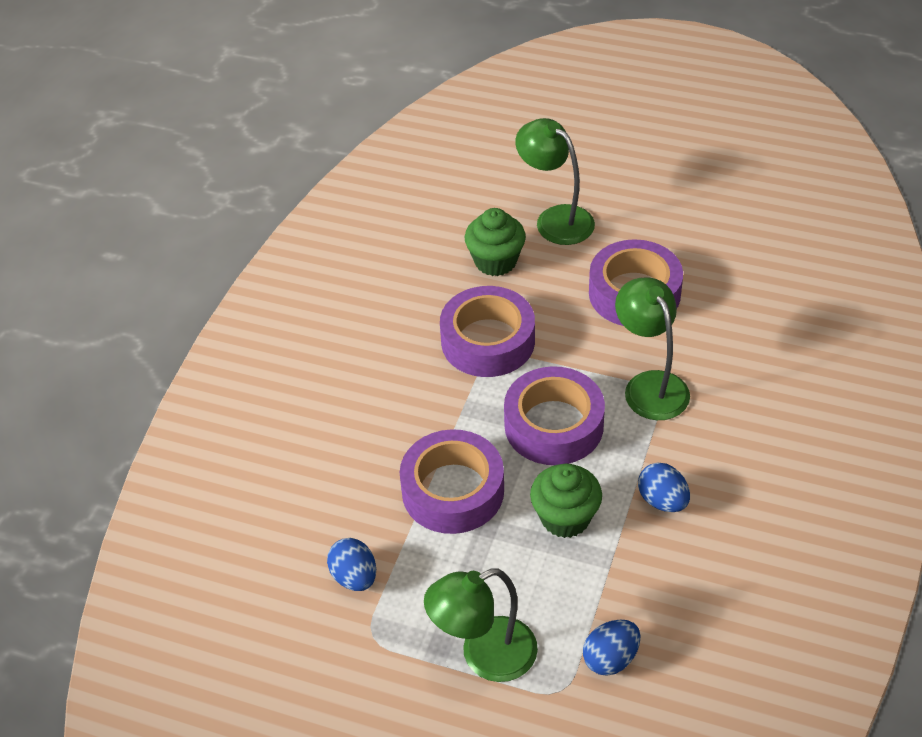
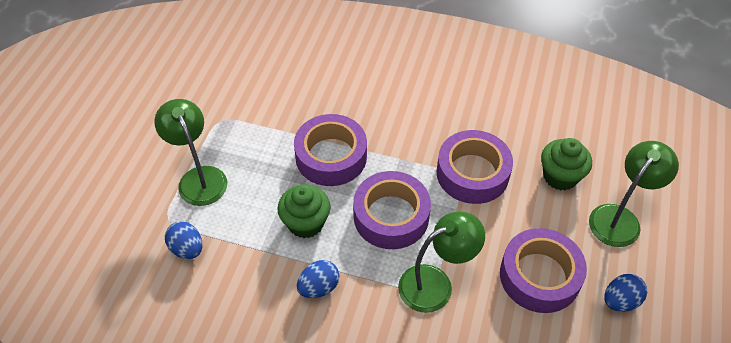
camera: 85 degrees right, 5 degrees up
(354, 577) = (265, 109): blue egg -> blue egg (620, 301)

